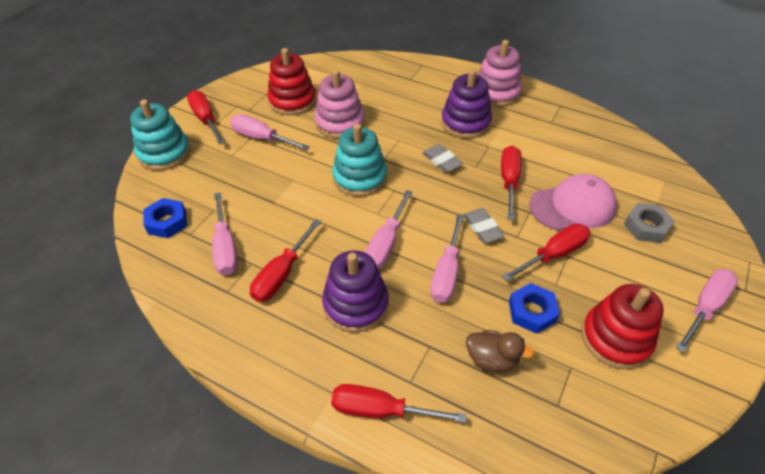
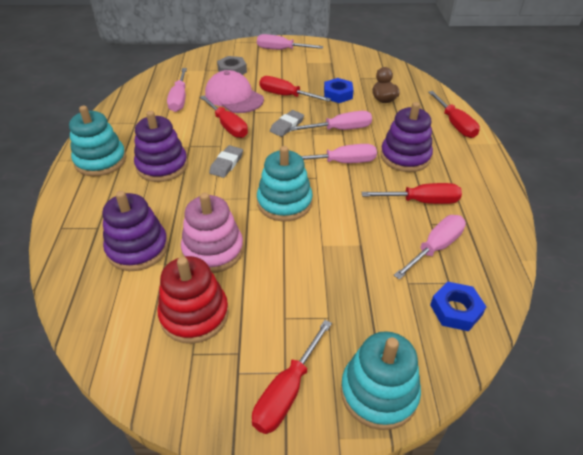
camera: 120 degrees left, 5 degrees down
(262, 138) = (282, 305): pink screwdriver -> pink screwdriver (179, 99)
(372, 91) = (137, 248): none -> purple stacking toy
(496, 93) = (100, 161): pink stacking toy -> turquoise stacking toy
(509, 181) = (227, 126): red screwdriver -> red screwdriver turned 105 degrees counterclockwise
(615, 338) = (328, 69): red stacking toy -> none

